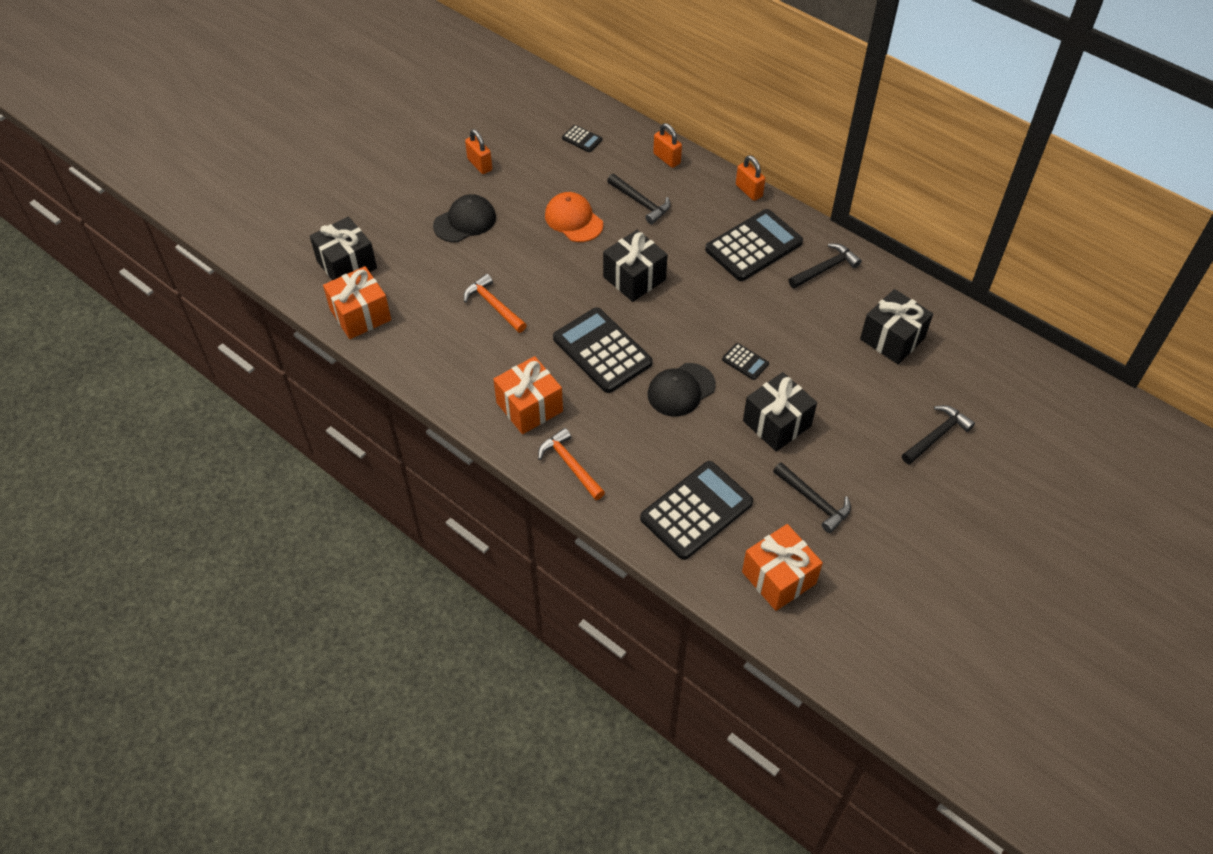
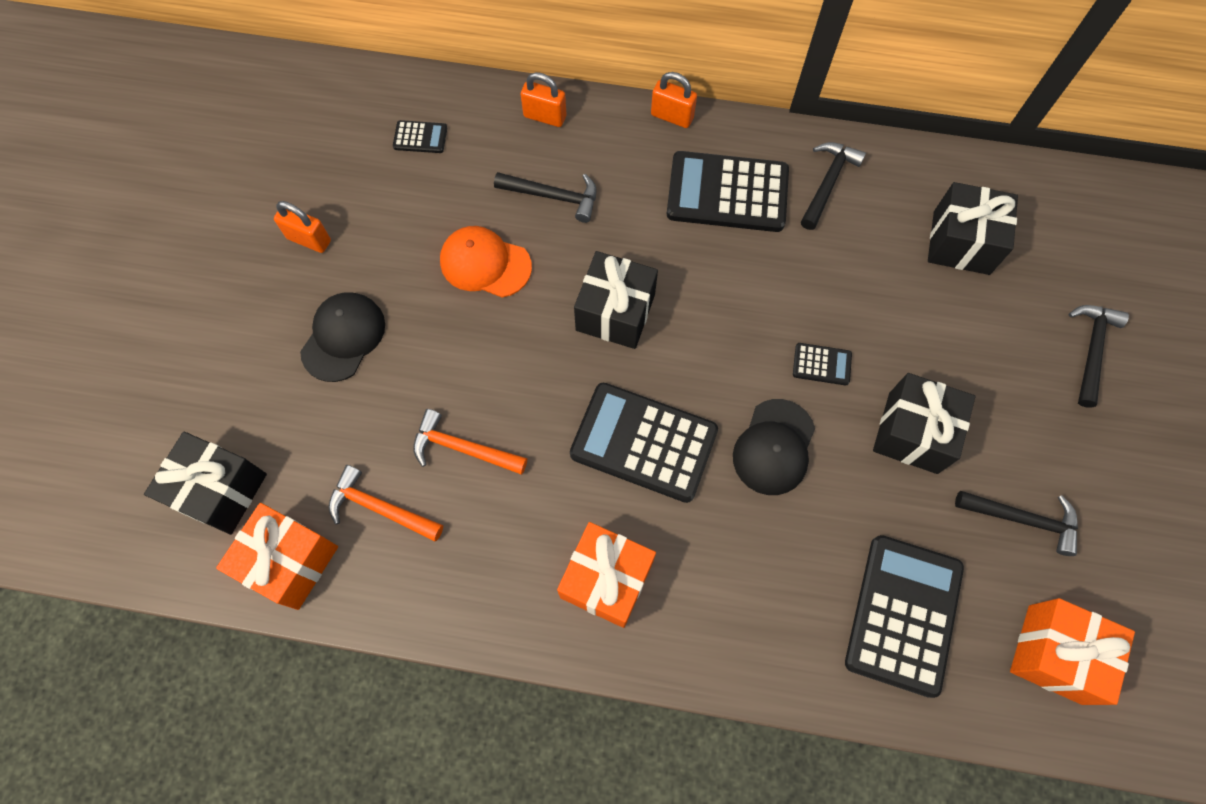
camera: 30 degrees left, 15 degrees up
(570, 465) = (713, 638): orange hammer -> orange hammer (380, 508)
(753, 246) = (727, 193): black calculator -> black calculator turned 105 degrees counterclockwise

